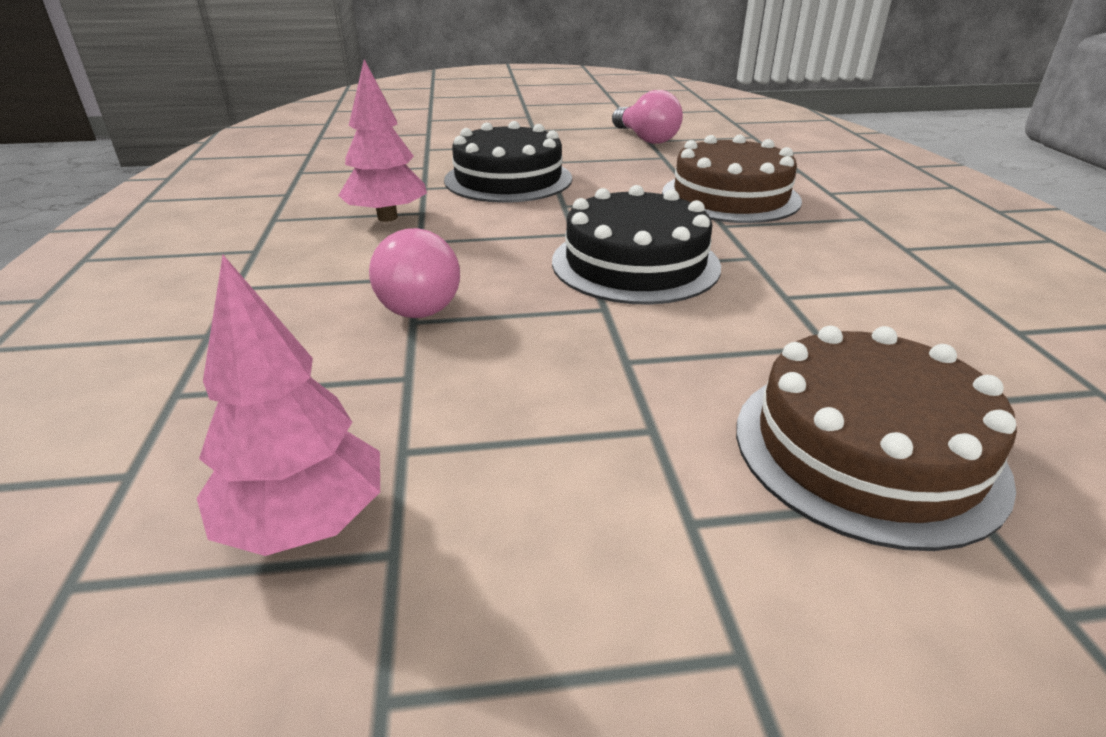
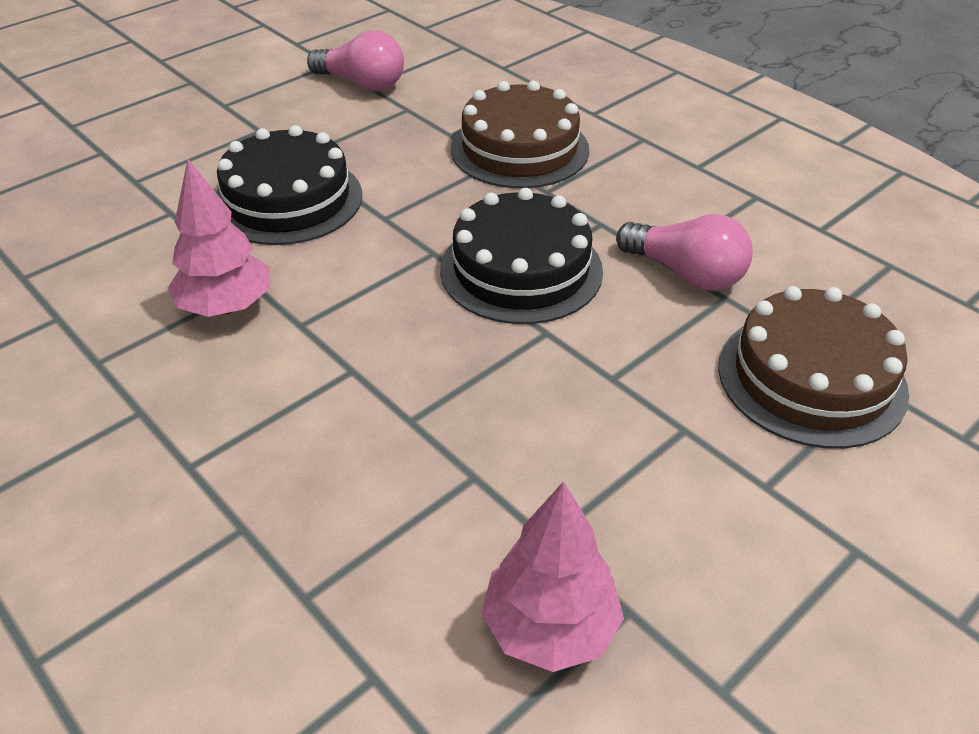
camera: 35 degrees left, 10 degrees up
(415, 300) = (384, 397): pink light bulb -> pink light bulb (686, 273)

